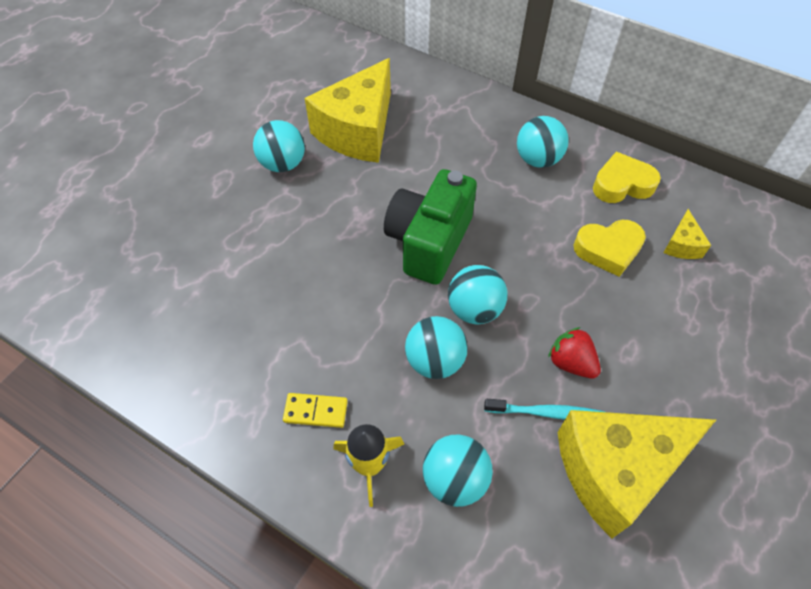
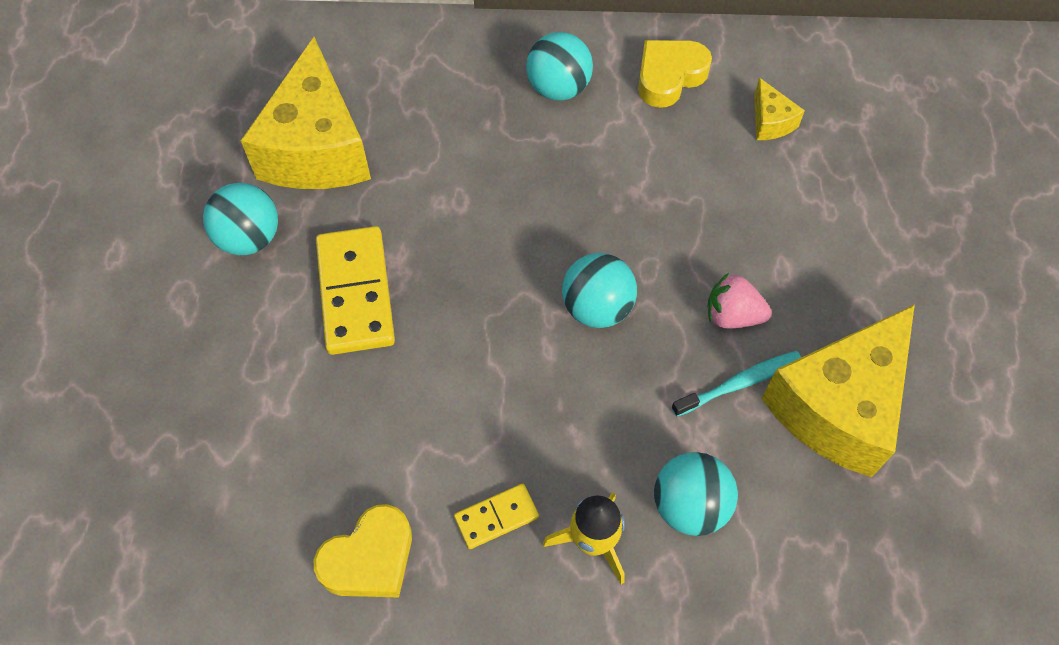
camera: 30 degrees left, 5 degrees up
(323, 225) = (356, 293): none -> yellow domino
(429, 242) = (496, 253): green camera -> none
(435, 361) = (590, 389): turquoise ball -> none
(571, 362) = (732, 315): red strawberry -> pink strawberry
(608, 250) = (698, 165): yellow heart -> yellow heart (369, 558)

